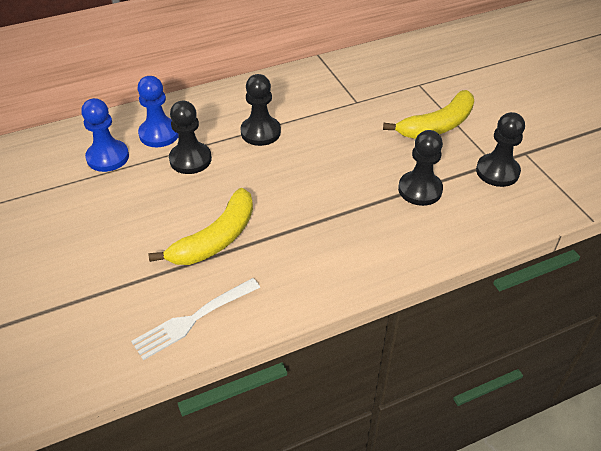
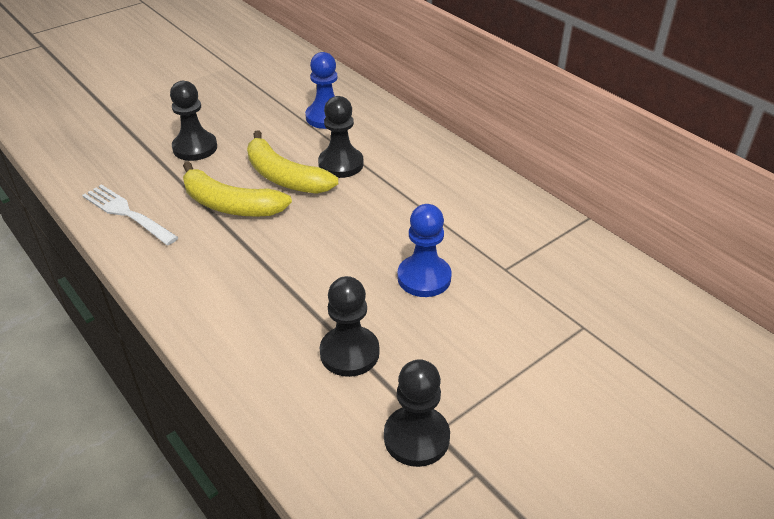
camera: 75 degrees right, 5 degrees down
(159, 134) = (372, 137): blue pawn -> blue pawn (424, 278)
(260, 132) = (405, 201): black pawn -> black pawn (195, 148)
(437, 125) = (494, 357): yellow banana -> yellow banana (284, 177)

